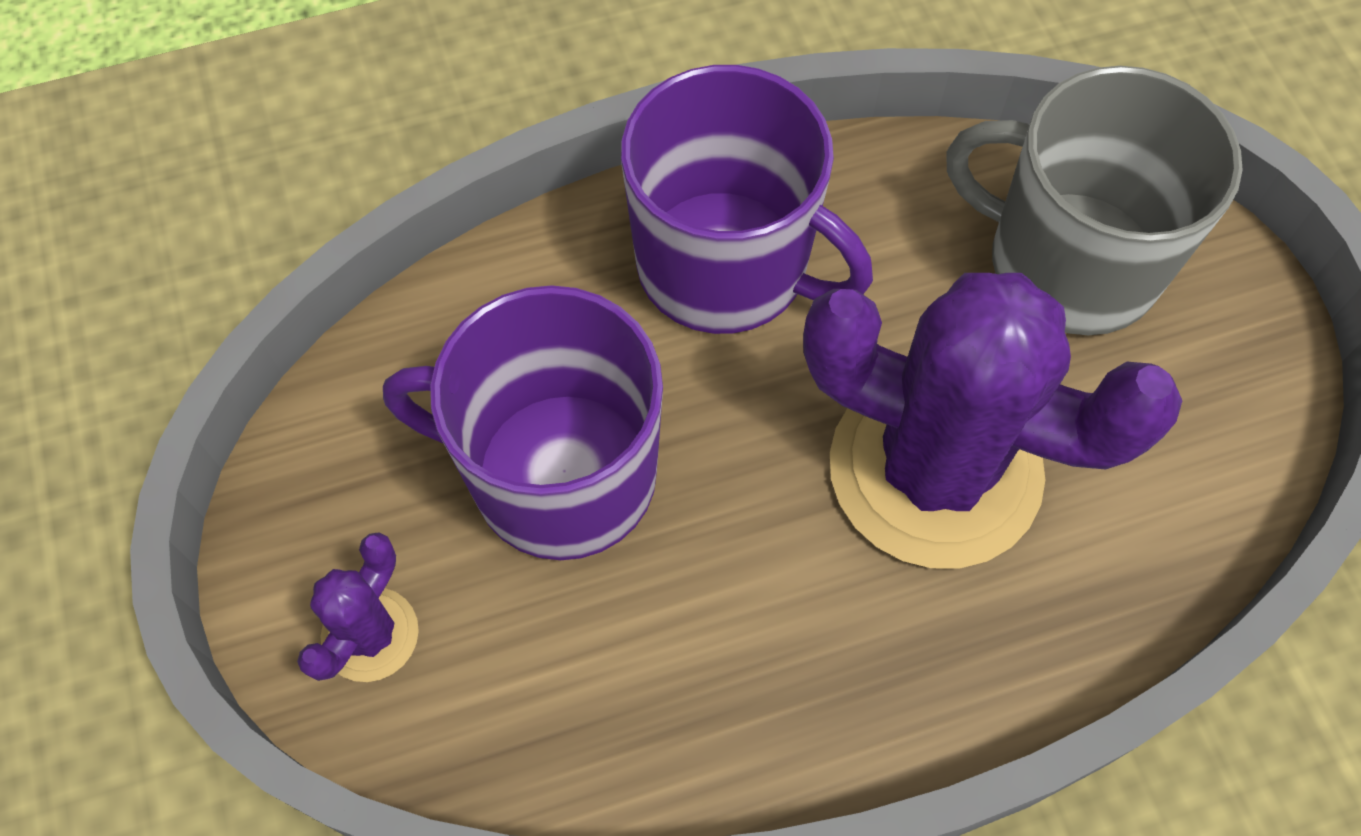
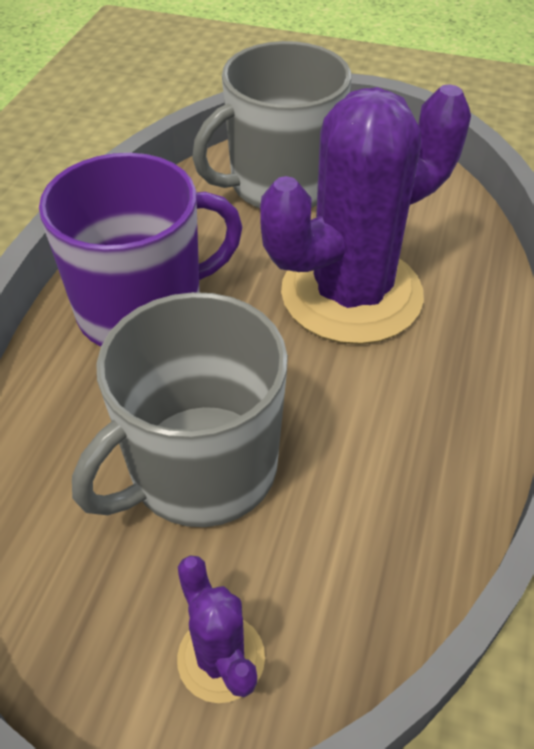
camera: 55 degrees left, 15 degrees down
(558, 475) = (200, 469): purple mug -> grey mug

